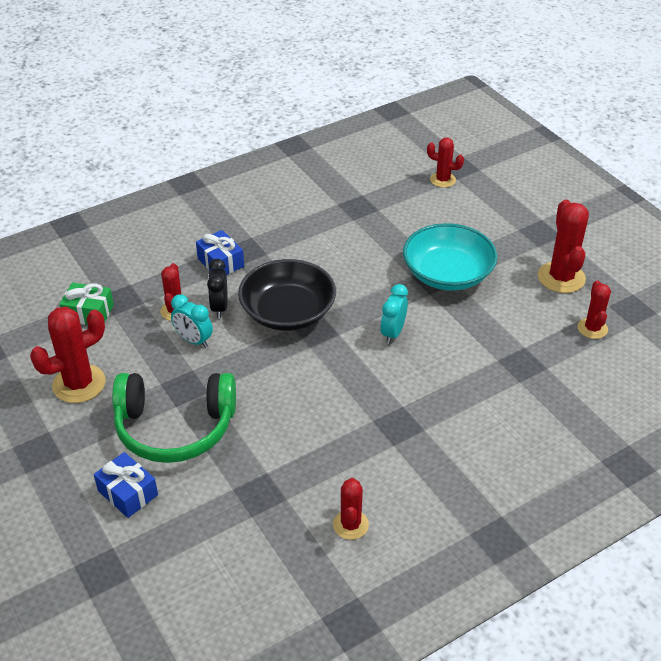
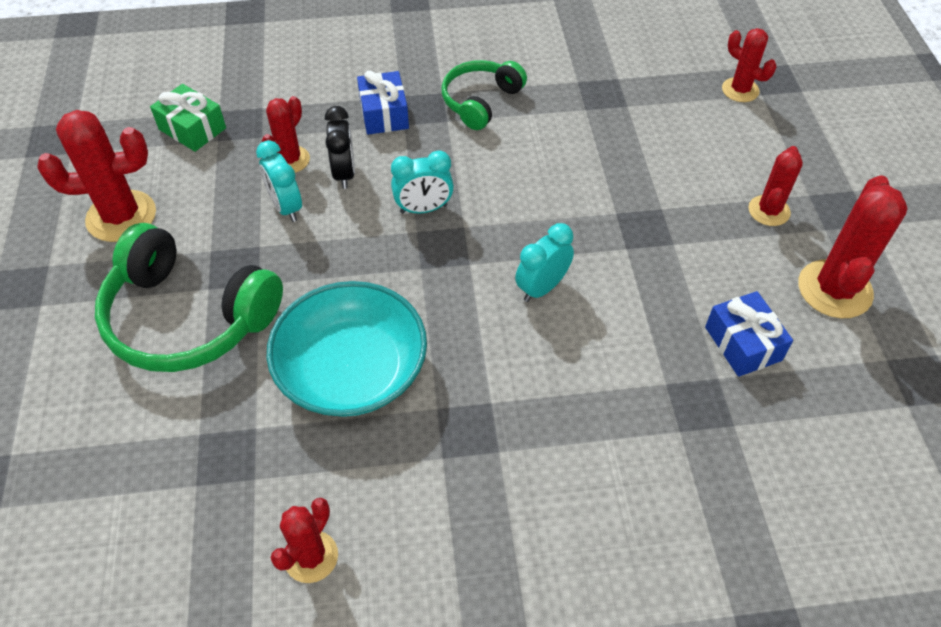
camera: 25 degrees right, 10 degrees up
(128, 493) = (76, 385): blue gift -> blue gift (743, 344)
(219, 307) = (344, 173): black clock -> black clock turned 150 degrees clockwise
(281, 235) = (480, 101): none -> green headphones
(288, 312) = (423, 209): black bowl -> turquoise clock
(447, 274) = (669, 227): turquoise bowl -> turquoise bowl (352, 369)
(592, 328) = (840, 387): red cactus -> red cactus (769, 211)

